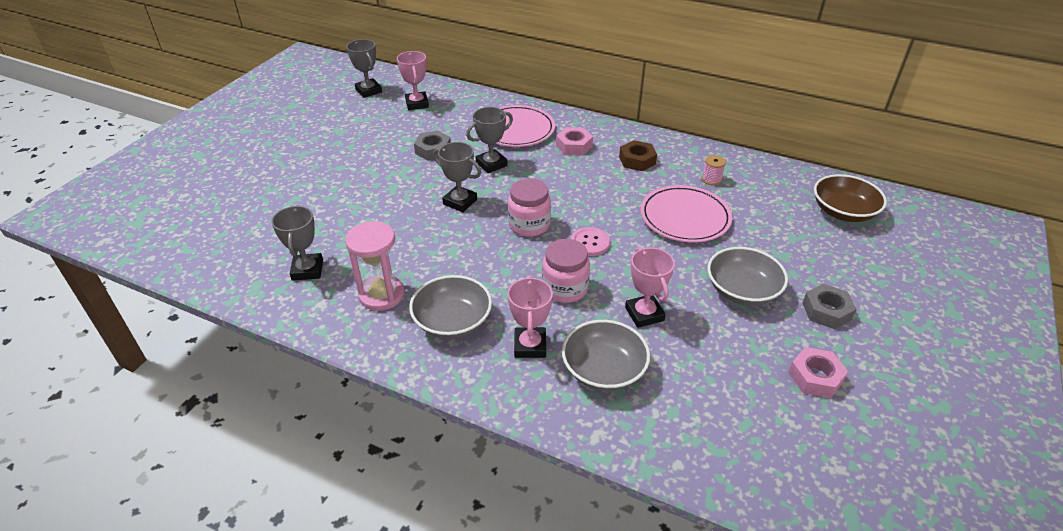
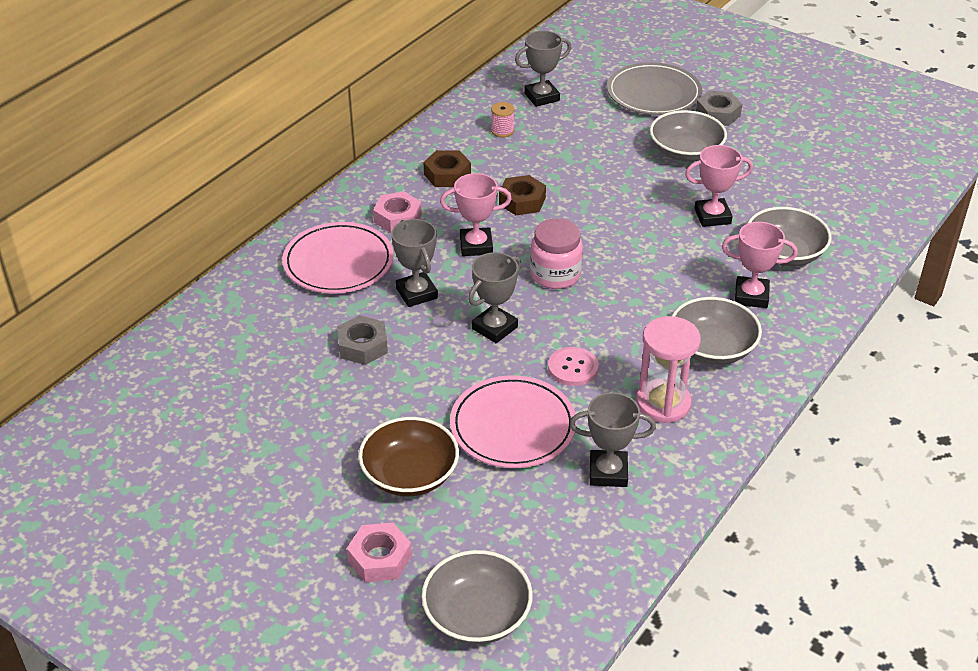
camera: 80 degrees left, 0 degrees up
(190, 223) = (477, 615): none -> grey bowl
(368, 91) = (147, 413): grey trophy -> grey trophy (542, 97)
(417, 104) = (219, 357): pink trophy -> pink trophy (476, 246)
(565, 288) = (669, 262): pink jar -> none
(590, 243) = (597, 234): pink button -> pink button (573, 368)
(619, 199) = (522, 201): none -> brown nut
(685, 217) = (566, 162): pink plate -> pink plate (513, 426)
(815, 377) = (795, 140): pink nut -> pink nut (380, 558)
(831, 263) = (653, 94): none -> grey plate
(843, 212) = (579, 67): brown bowl -> brown bowl (410, 474)

